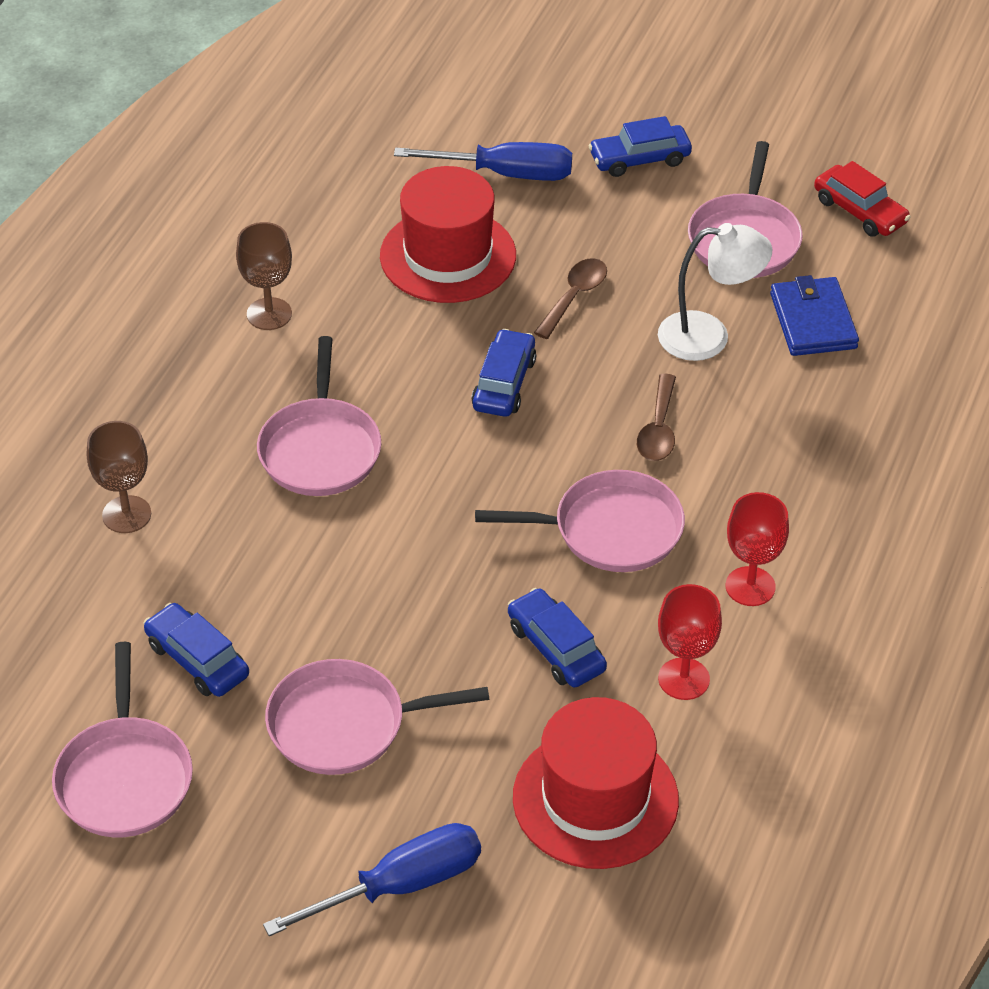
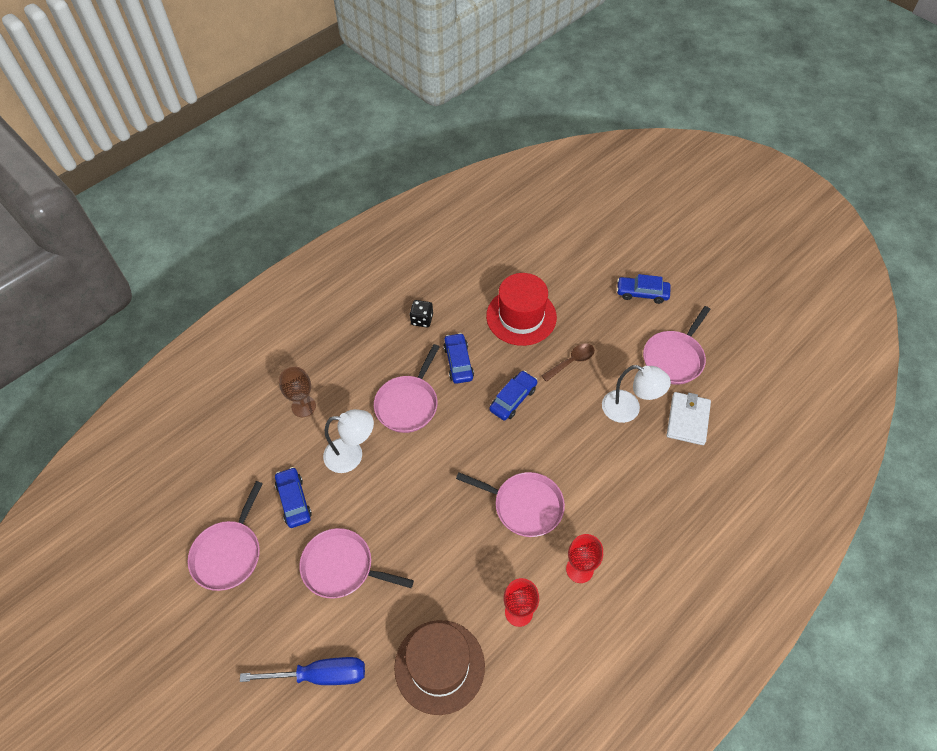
camera: 25 degrees right, 10 degrees up
(263, 558) = (352, 455): none -> white lamp
(269, 314) = (422, 319): brown goblet -> black dice
(505, 174) = (571, 279): blue screwdriver -> none
(556, 648) = (464, 565): blue car -> blue car (458, 362)
(595, 799) = (439, 666): red hat -> brown hat
(658, 429) = (577, 455): brown spoon -> none
(813, 321) = (688, 420): blue wallet -> white wallet
(860, 211) = (743, 362): red car -> none

